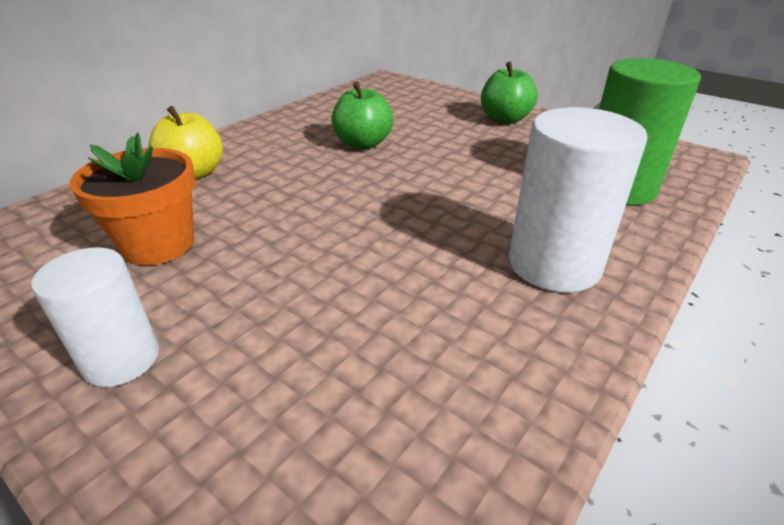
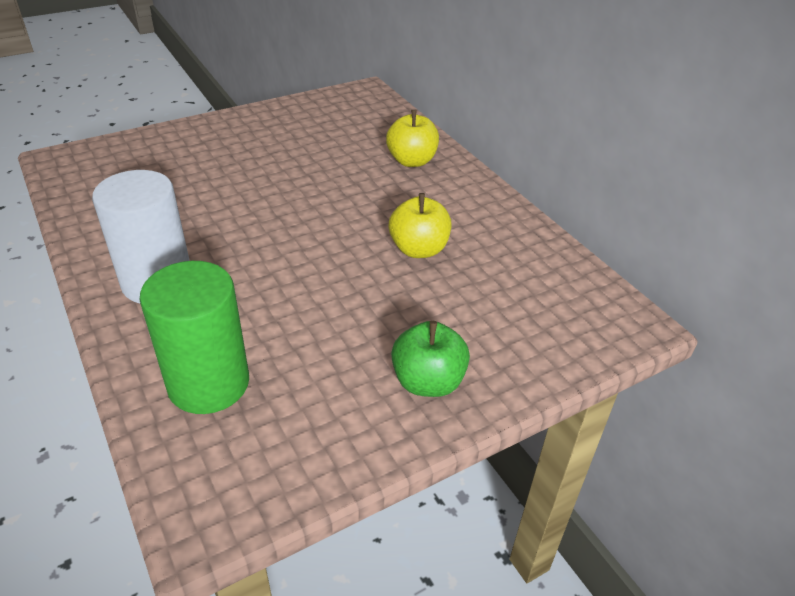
camera: 110 degrees right, 5 degrees up
(121, 359) = (230, 132): white cylinder -> none
(158, 244) = (320, 144): orange flower pot -> none
(363, 144) = (418, 249): green apple -> yellow apple

